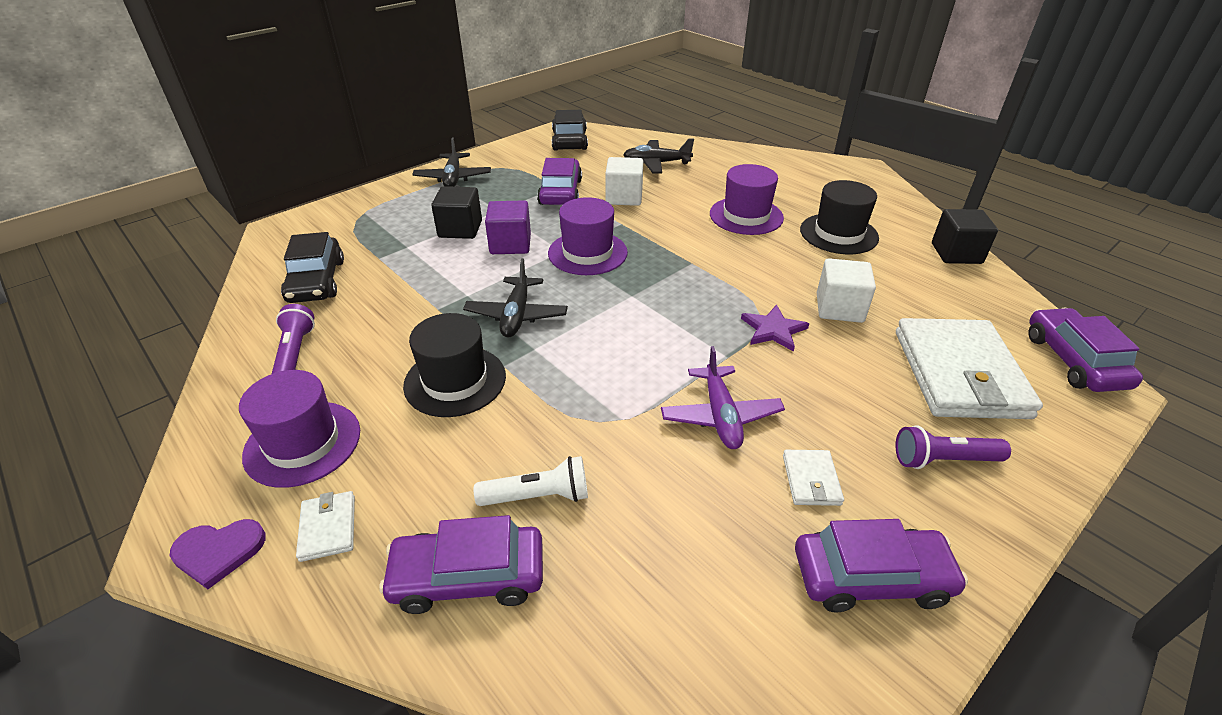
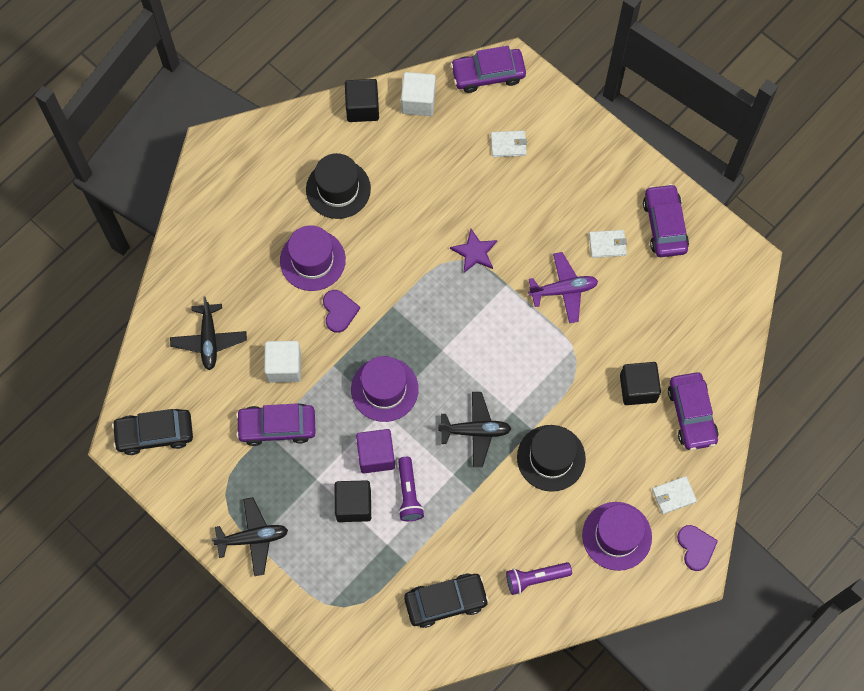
camera: 95 degrees left, 30 degrees up
(538, 496) = (638, 388): white flashlight -> black cube
(685, 229) = (339, 311): none -> purple heart
(839, 308) = (444, 205): white cube -> white cube (418, 101)
(943, 459) = (583, 173): purple flashlight -> purple flashlight (408, 494)
(960, 373) = (508, 145): white wallet -> white wallet, size x0.42

